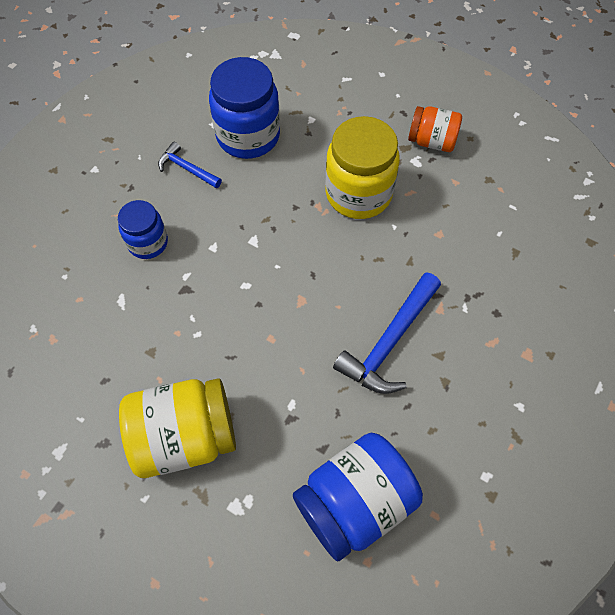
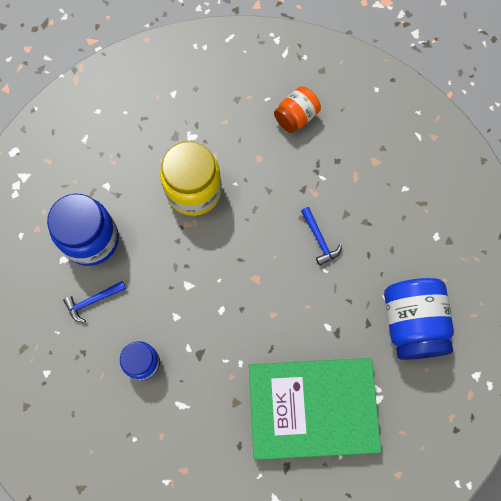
camera: 60 degrees left, 10 degrees up
(185, 436) = (312, 408): yellow jar -> green book
(389, 342) = (319, 239): blue hammer -> blue hammer, size x0.56
(432, 141) = (181, 115): orange jar -> orange jar (296, 117)

